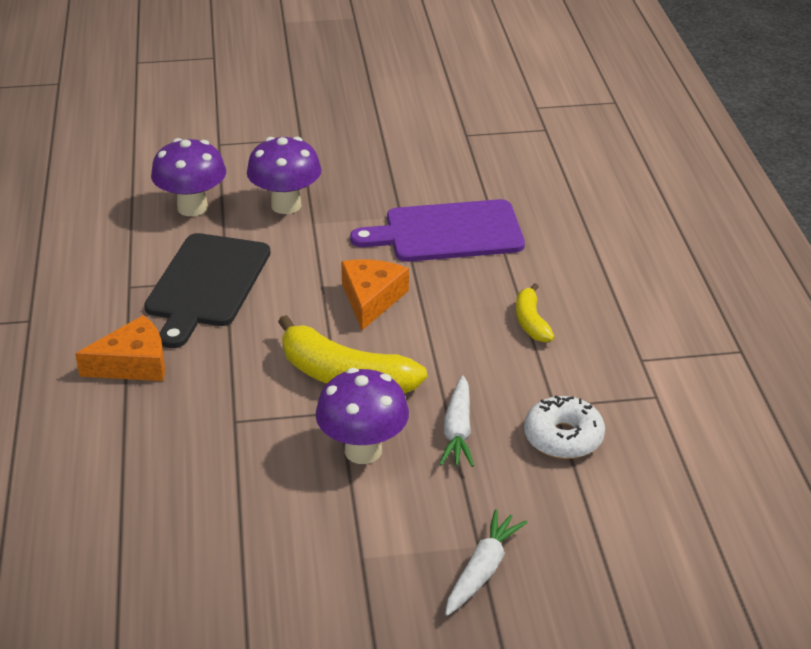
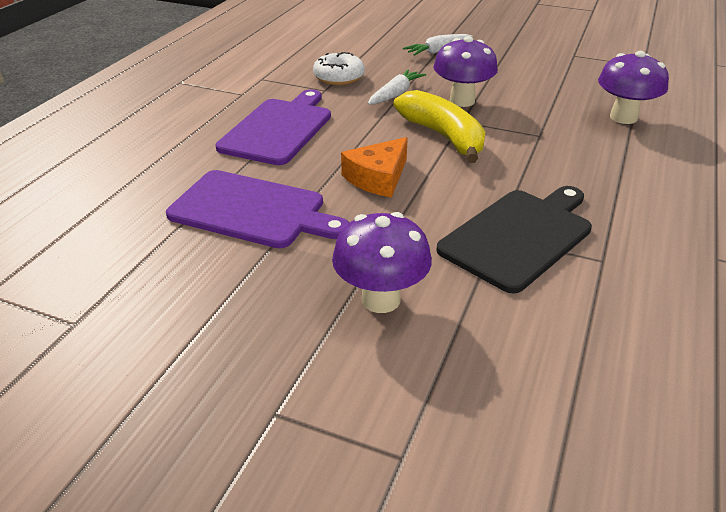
camera: 150 degrees left, 0 degrees up
(133, 364) = (610, 190): orange cheese -> none
(192, 207) = (496, 339): purple mushroom -> purple mushroom (623, 117)
(531, 322) = (278, 129): yellow banana -> purple cutting board

